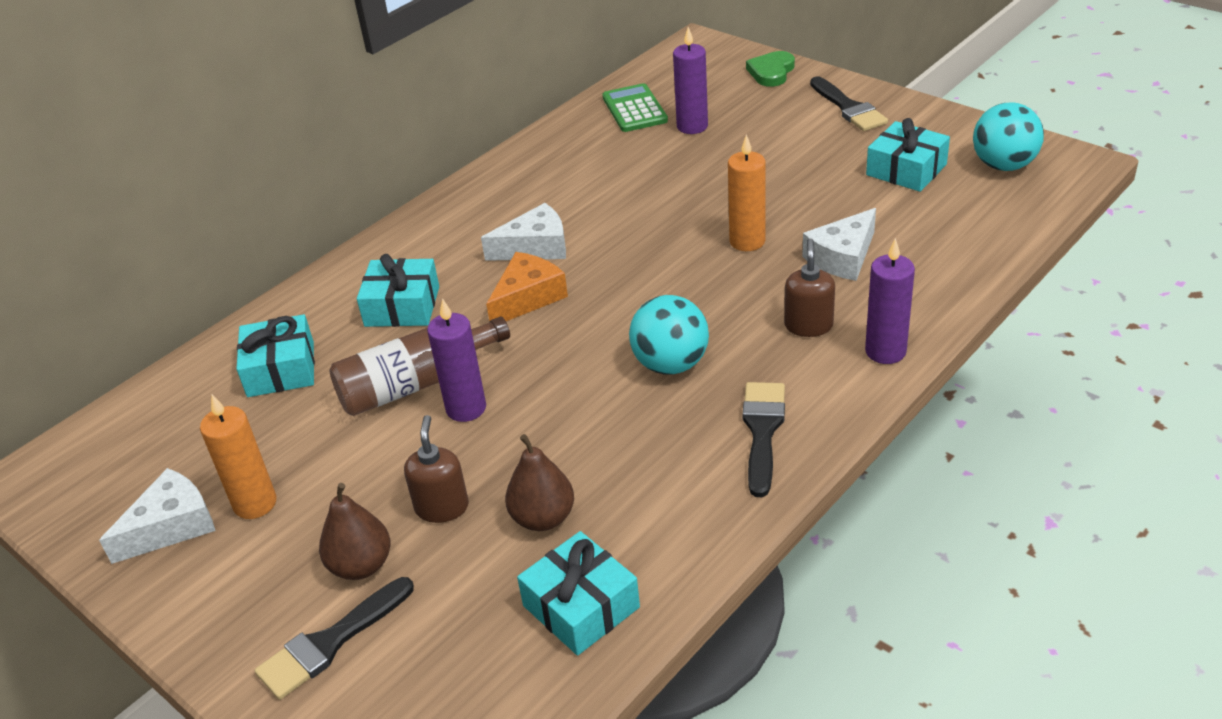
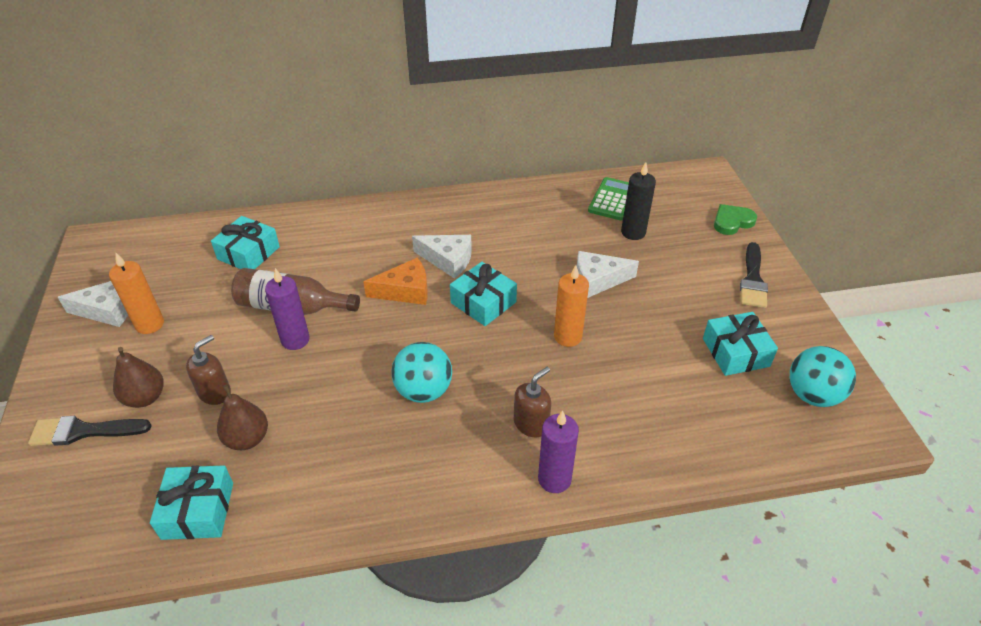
camera: 35 degrees right, 5 degrees up
(402, 306) = (342, 253): turquoise gift -> turquoise gift (483, 302)
(692, 126) = (633, 232): purple candle -> black candle
(762, 431) = (416, 477): black brush -> none
(842, 257) = (612, 389): white cheese -> white cheese (598, 280)

